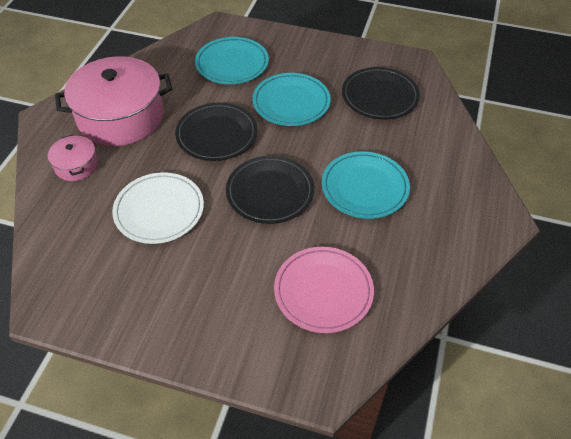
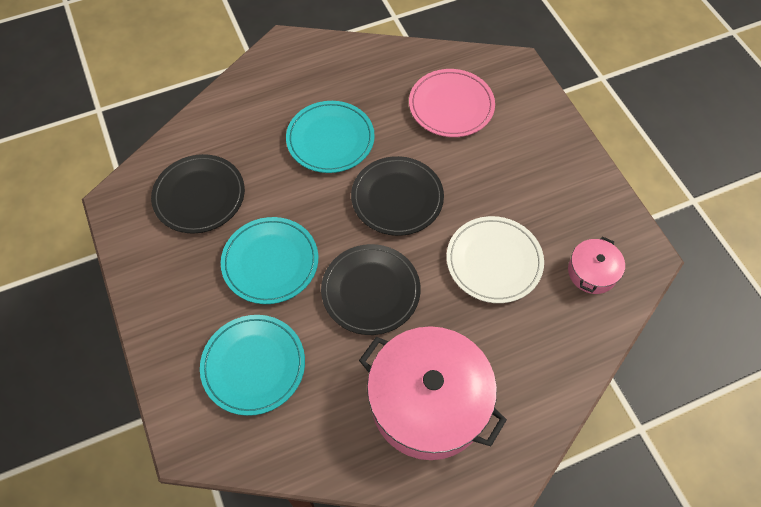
camera: 130 degrees left, 10 degrees up
(76, 165) = (521, 377): pink pot -> pink pot (592, 272)

